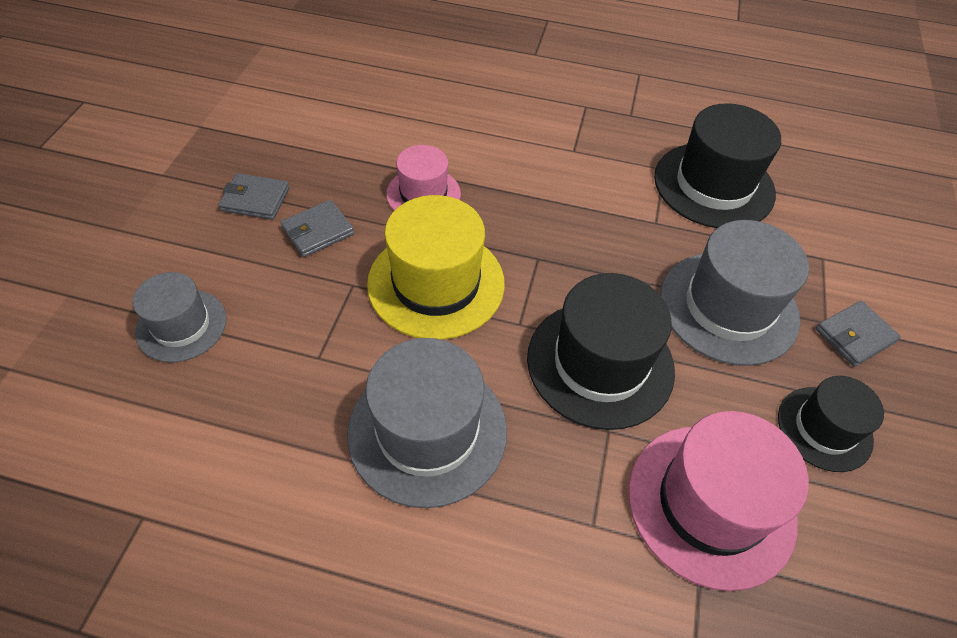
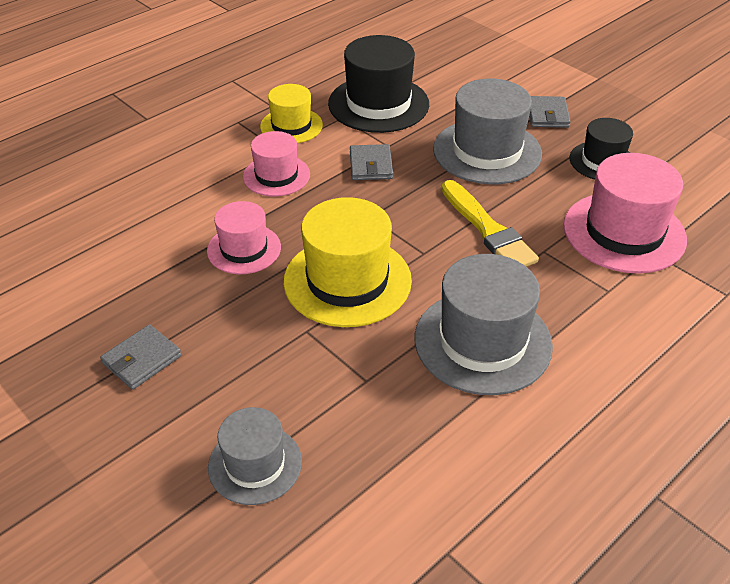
camera: 55 degrees left, 10 degrees down
(318, 231) = (224, 330): grey wallet -> grey wallet (371, 165)
(536, 166) = (276, 175): none -> pink hat
(600, 363) = (488, 229): black hat -> yellow brush
(615, 142) = (291, 126): none -> yellow hat

